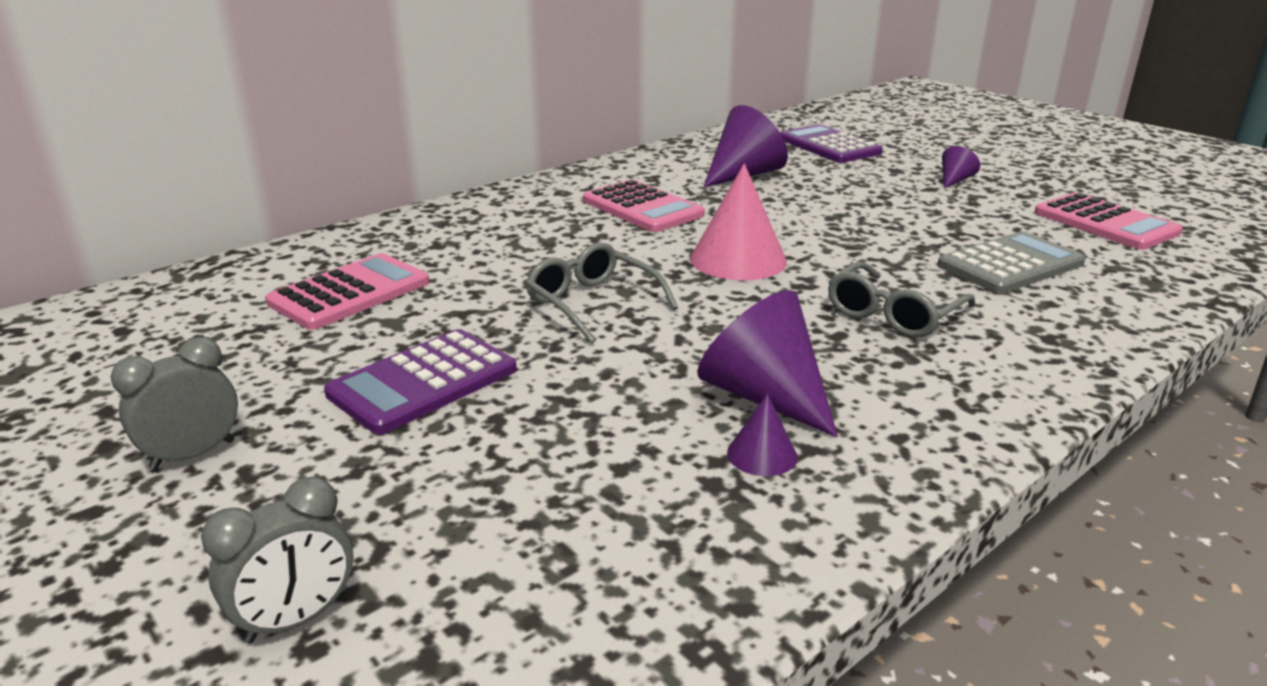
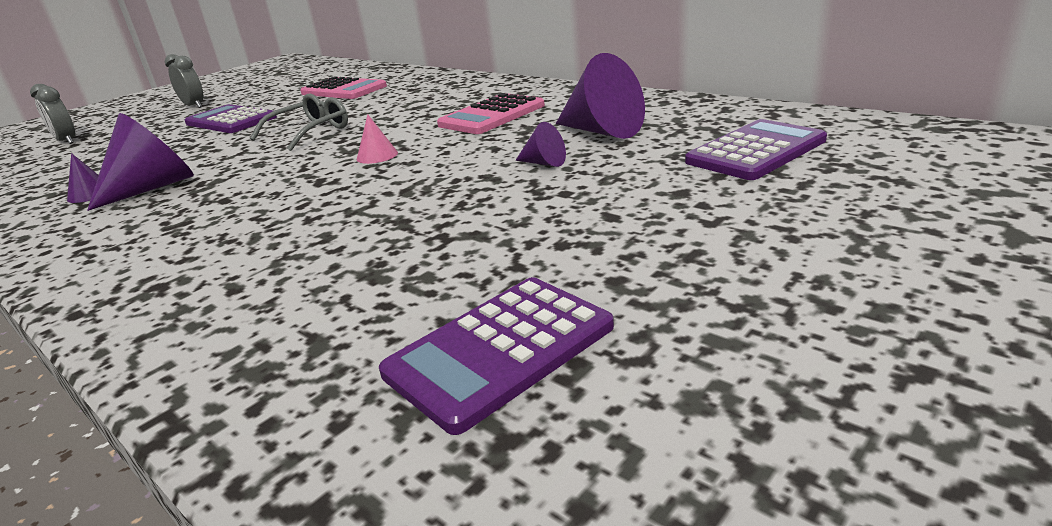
camera: 85 degrees right, 0 degrees up
(738, 259) = (377, 156): pink cone -> pink cone, size x0.50
(892, 315) = (246, 215): grey glasses -> none
(954, 180) = (657, 229): purple cone -> purple cone (544, 163)
(1010, 264) = (343, 268): grey calculator -> none
(1105, 223) = (500, 350): pink calculator -> purple calculator

